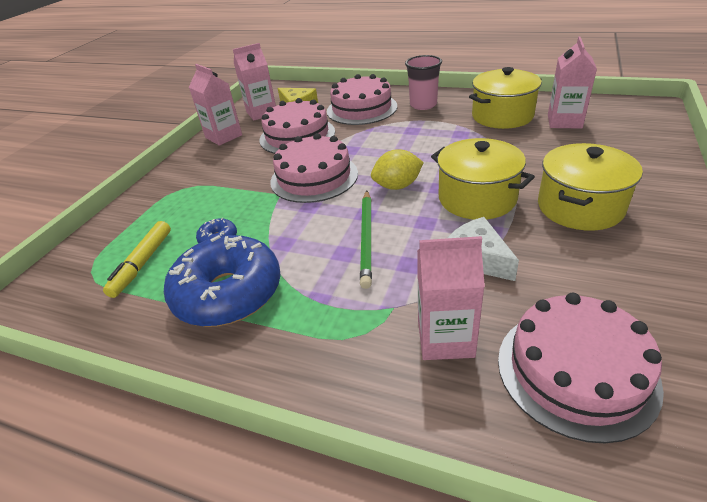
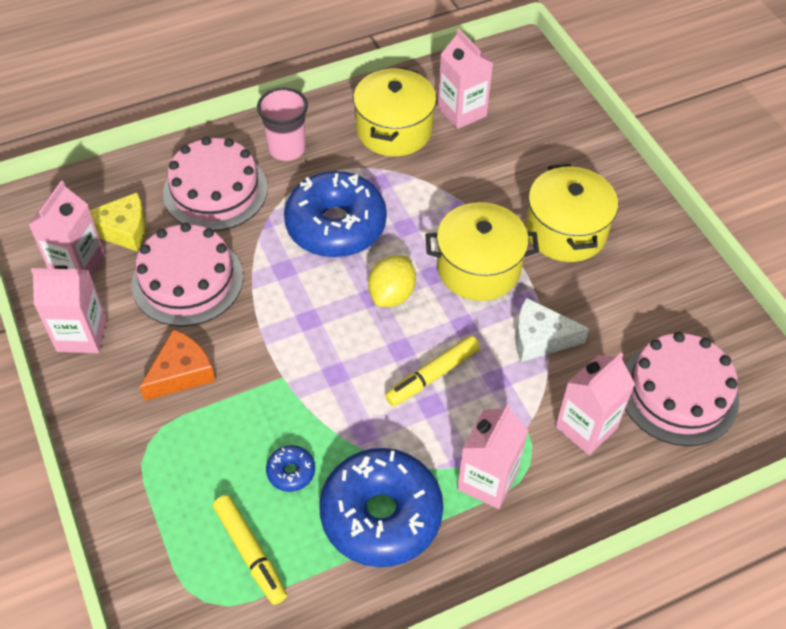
camera: 50 degrees left, 15 degrees up
(238, 169) = (181, 373): none -> orange cheese
(314, 177) = (291, 333): pink cake -> none
(320, 321) = (487, 480): none -> pink carton
(367, 238) = (433, 375): green pencil -> yellow marker
(407, 143) = (336, 226): none -> blue donut

